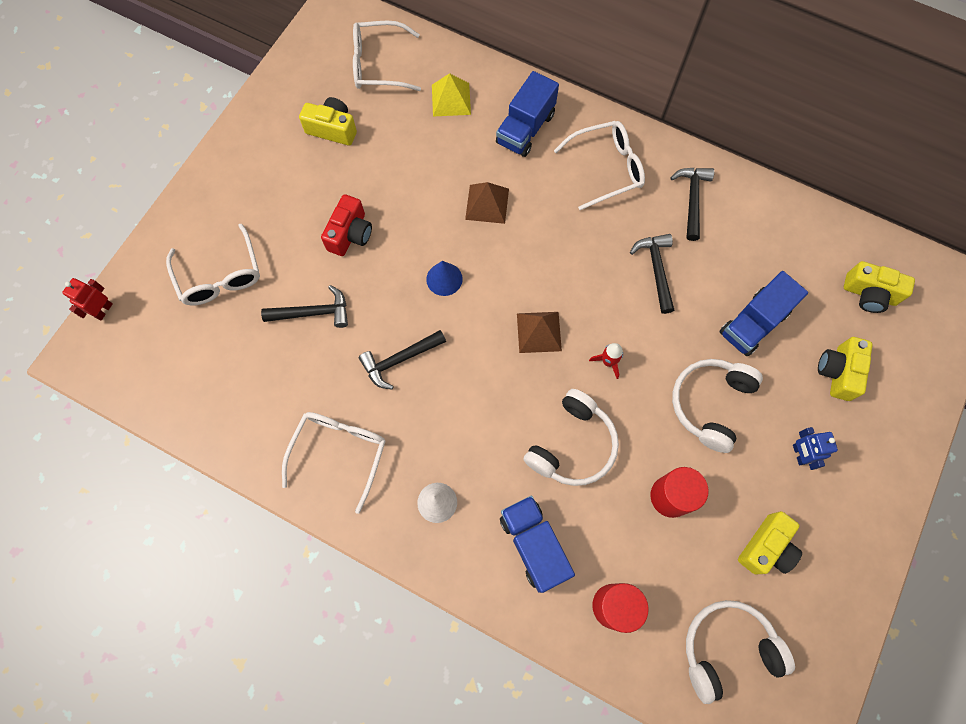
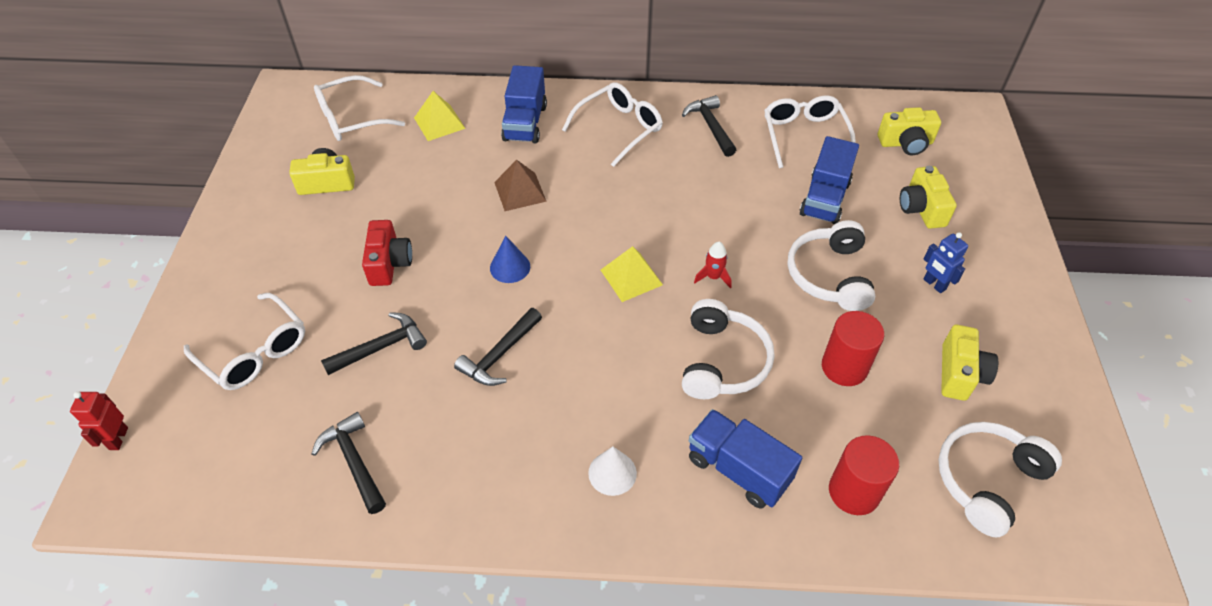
camera: 25 degrees left, 20 degrees down
(339, 453) = (477, 470): white glasses -> white glasses (804, 136)
(539, 332) = (631, 277): brown pyramid -> yellow pyramid
(656, 270) = (712, 188): black hammer -> black hammer (354, 462)

